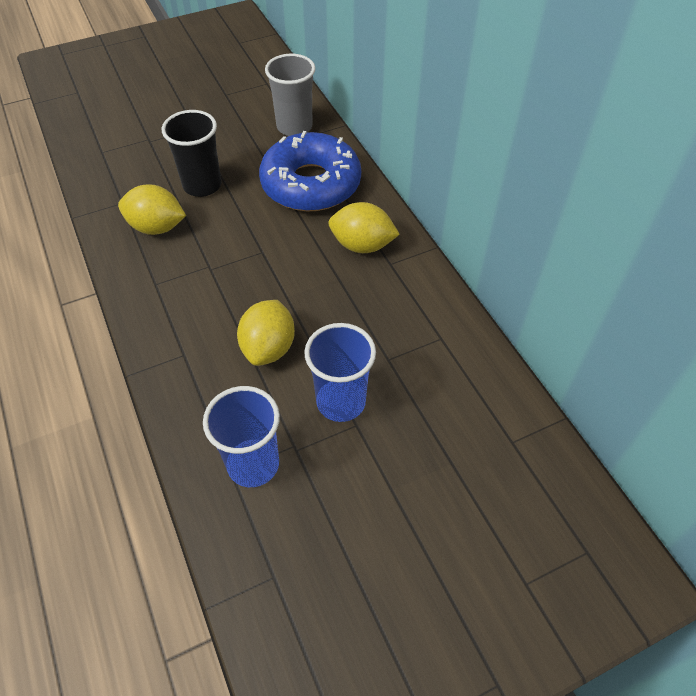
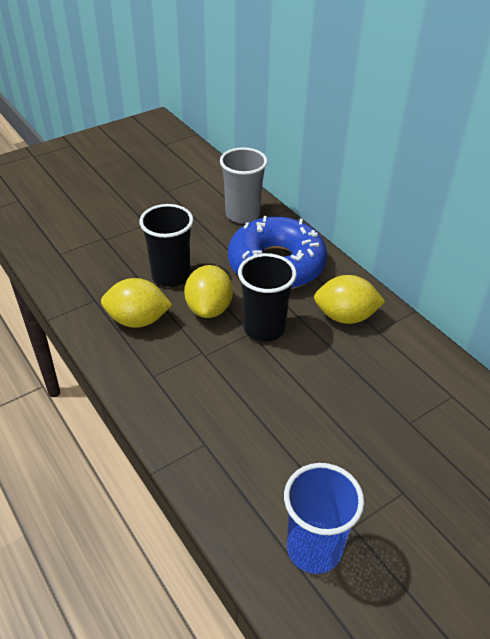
camera: 10 degrees left, 10 degrees down
(268, 348) = (289, 426): yellow lemon -> yellow lemon (209, 308)
(276, 249) = (264, 328): none -> black cup
(341, 402) = (379, 471): blue cup -> none

